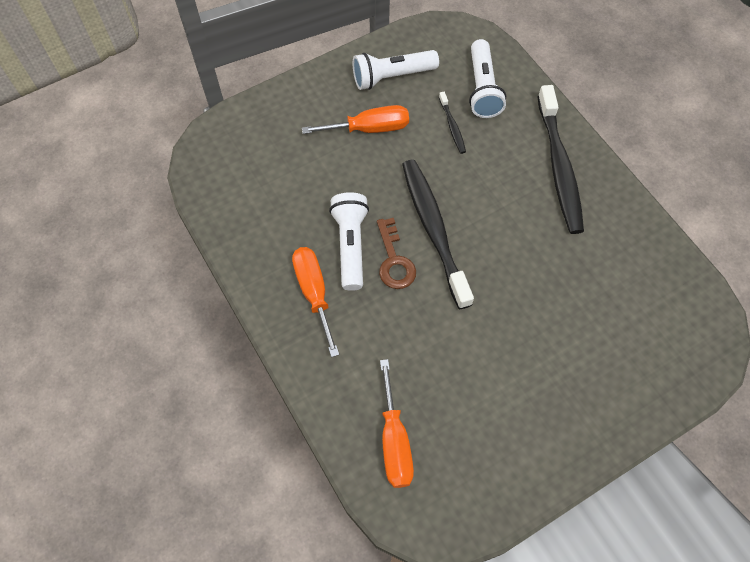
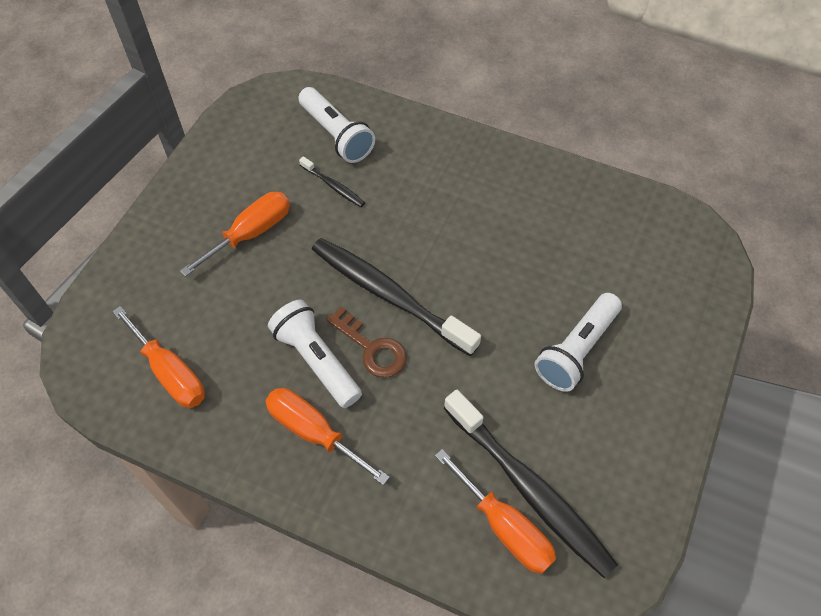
camera: 35 degrees left, 5 degrees down
(251, 195) = (170, 372): none -> orange screwdriver
(392, 77) = (237, 171): white flashlight -> white flashlight (577, 350)
(559, 167) = (461, 168): black toothbrush -> black toothbrush (529, 489)

